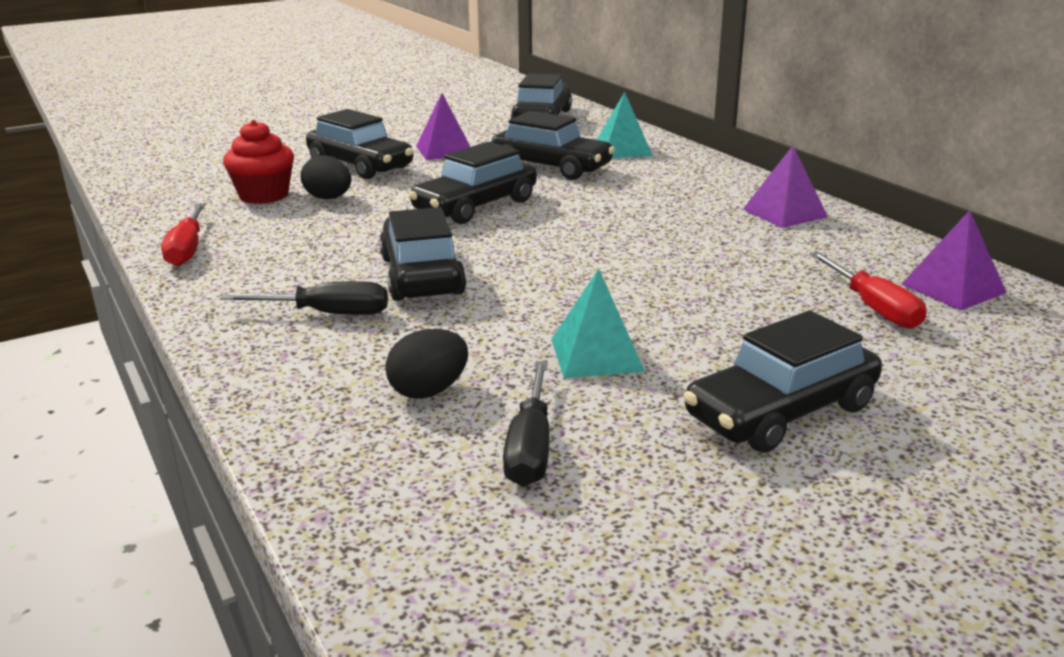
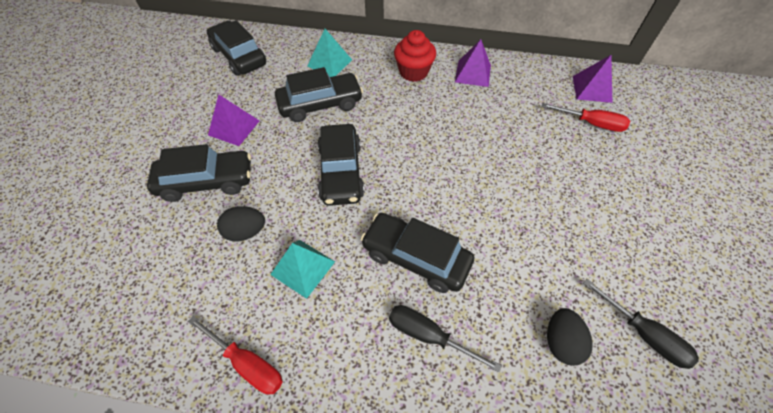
camera: 50 degrees left, 30 degrees up
(264, 195) = (197, 264): red cupcake -> red cupcake (413, 72)
(327, 313) = (428, 335): black screwdriver -> black screwdriver turned 105 degrees counterclockwise
(596, 355) = (568, 246): turquoise pyramid -> turquoise pyramid (303, 268)
(781, 412) = (662, 221): black car -> none

